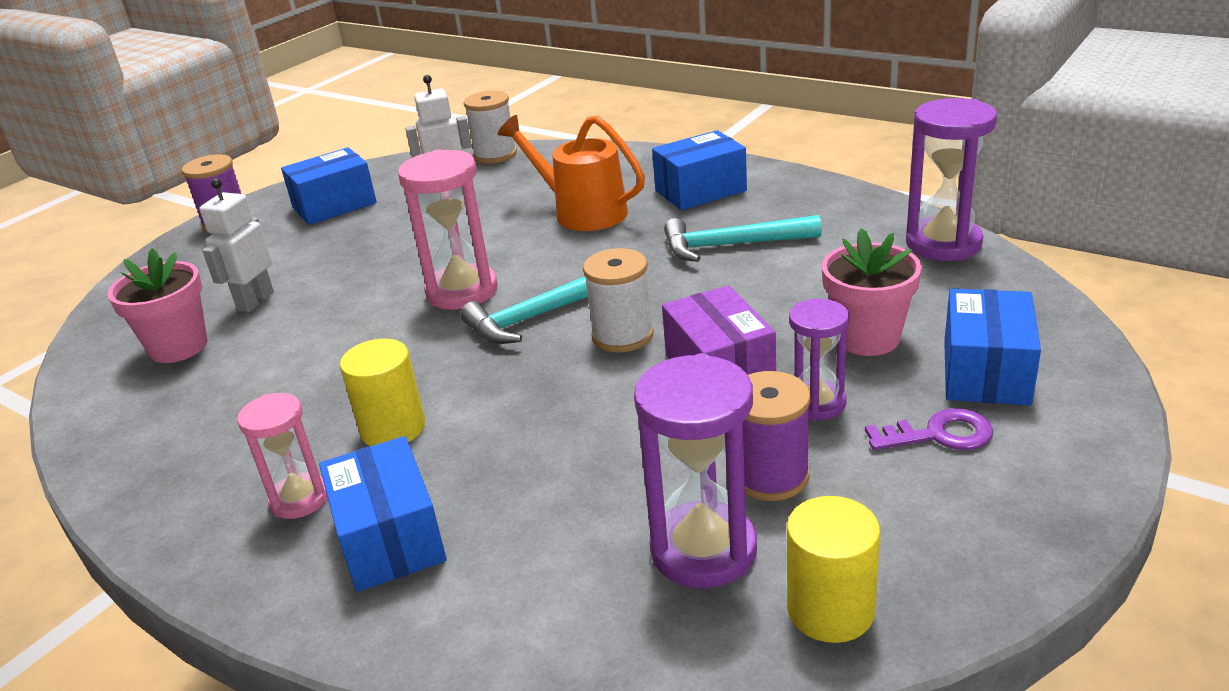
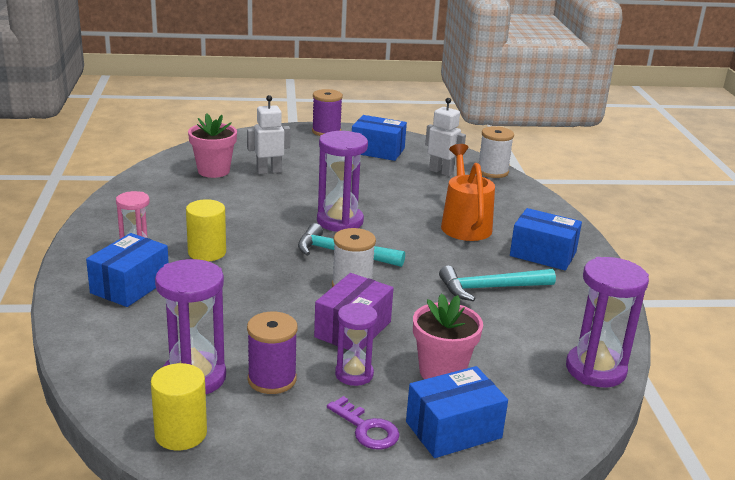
camera: 45 degrees right, 5 degrees down
(462, 291) = (340, 221): pink hourglass -> purple hourglass
(732, 245) = (490, 288): turquoise hammer -> turquoise hammer turned 60 degrees counterclockwise

